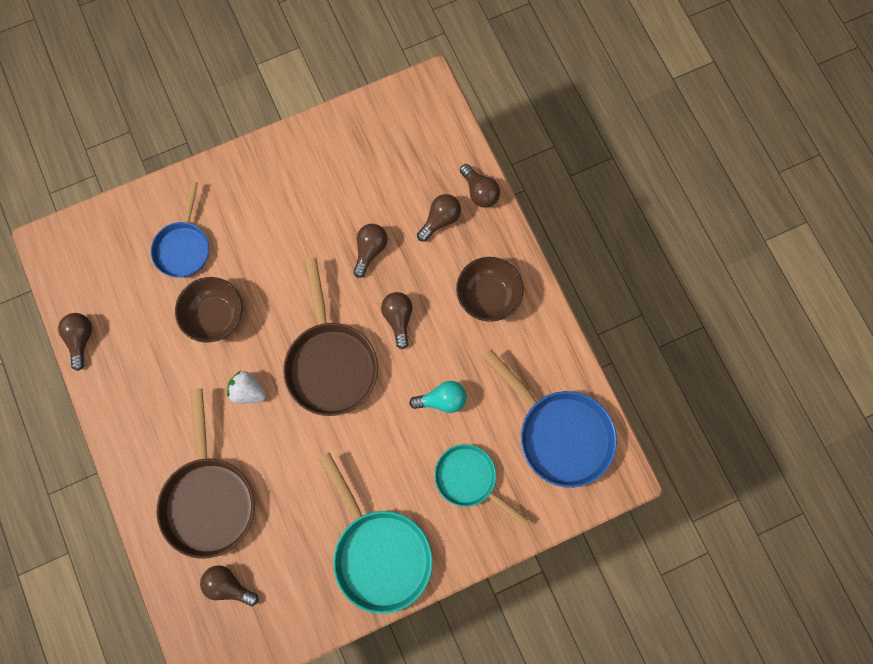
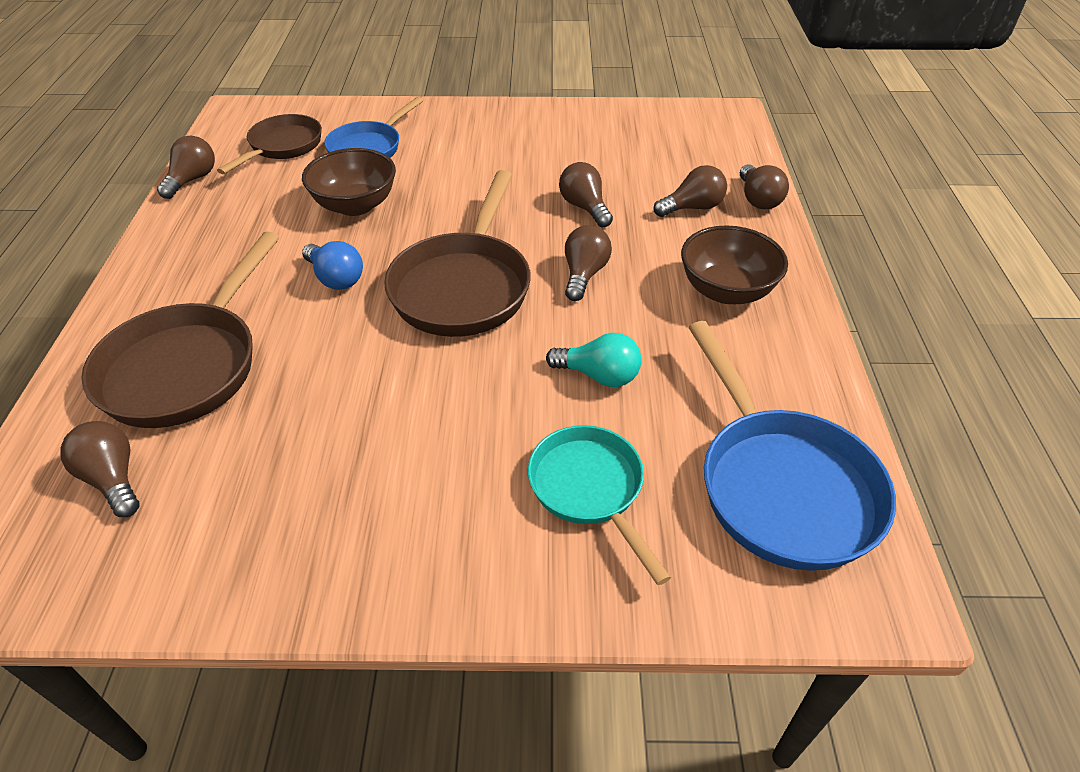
camera: 25 degrees right, 30 degrees down
(119, 273) = (282, 147): none -> brown pan
(248, 391) = (336, 278): white strawberry -> blue light bulb
(370, 250) = (584, 207): brown light bulb -> brown light bulb turned 75 degrees counterclockwise
(379, 552) = (374, 532): turquoise pan -> none

